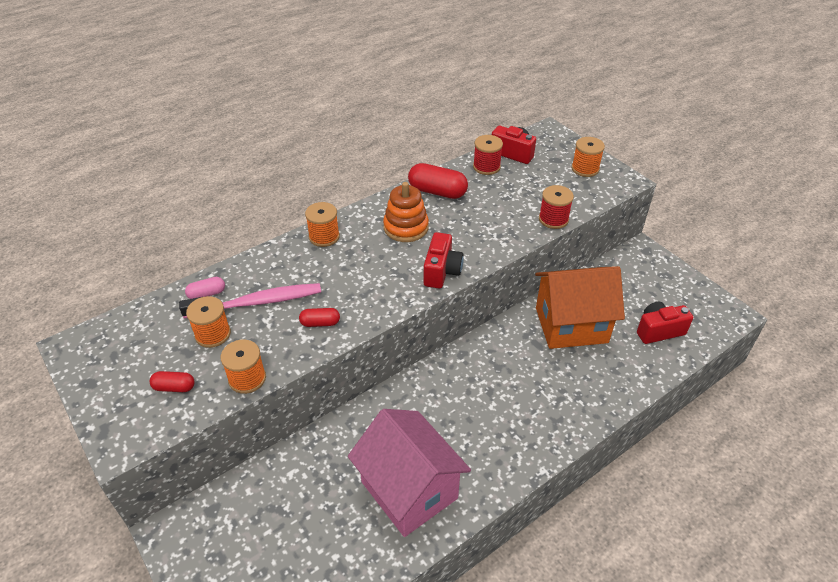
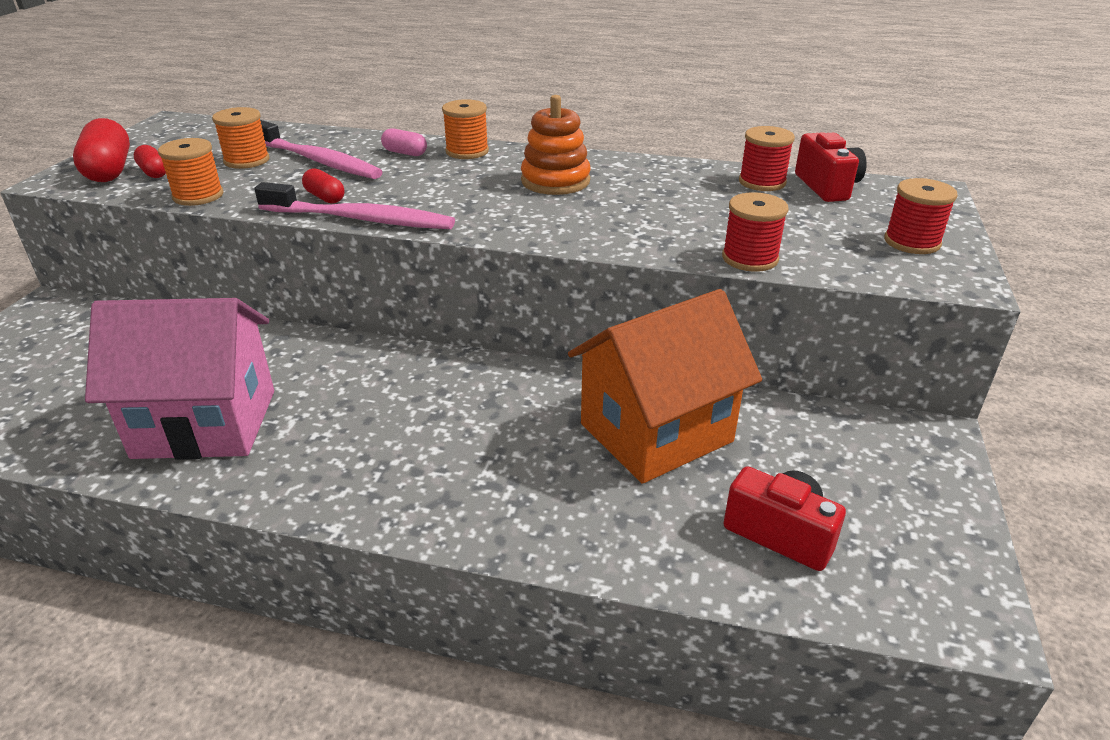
camera: 50 degrees right, 10 degrees down
(207, 294) = (301, 139): pink capsule -> pink capsule (405, 153)
(369, 321) = (361, 219): none -> pink toothbrush
(409, 490) = (206, 423): pink house -> pink house turned 75 degrees clockwise
(437, 191) = (653, 174): red capsule -> red capsule (109, 170)
(441, 271) = (511, 226): red camera -> none
(571, 325) = (656, 432): orange house -> orange house turned 75 degrees counterclockwise
(585, 169) = (912, 242): orange spool -> red spool

